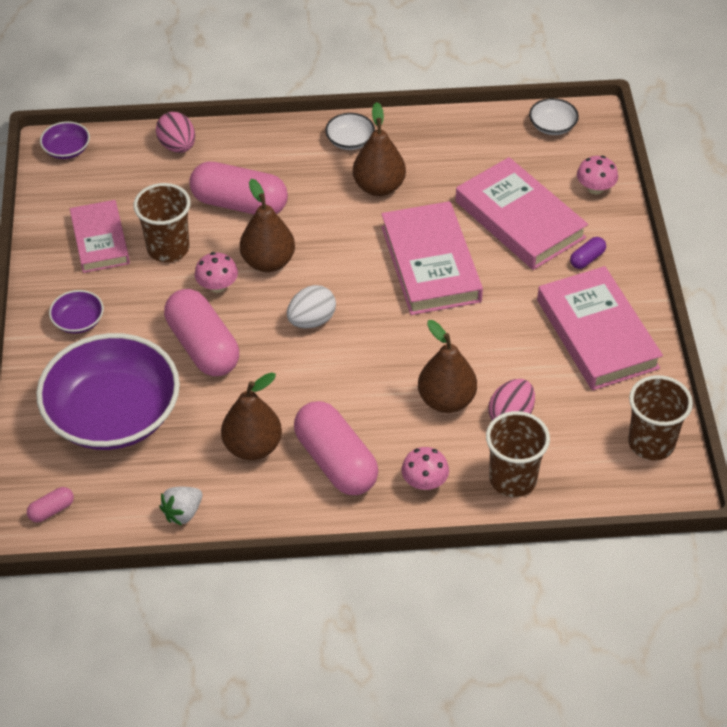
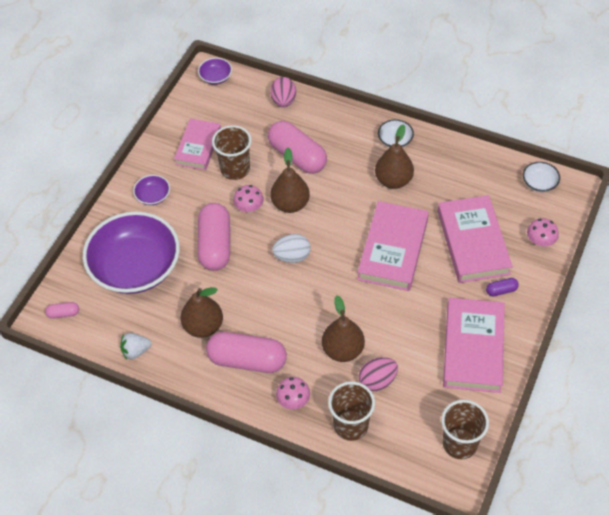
camera: 30 degrees right, 5 degrees up
(336, 461) = (247, 360): pink capsule -> pink capsule turned 75 degrees counterclockwise

